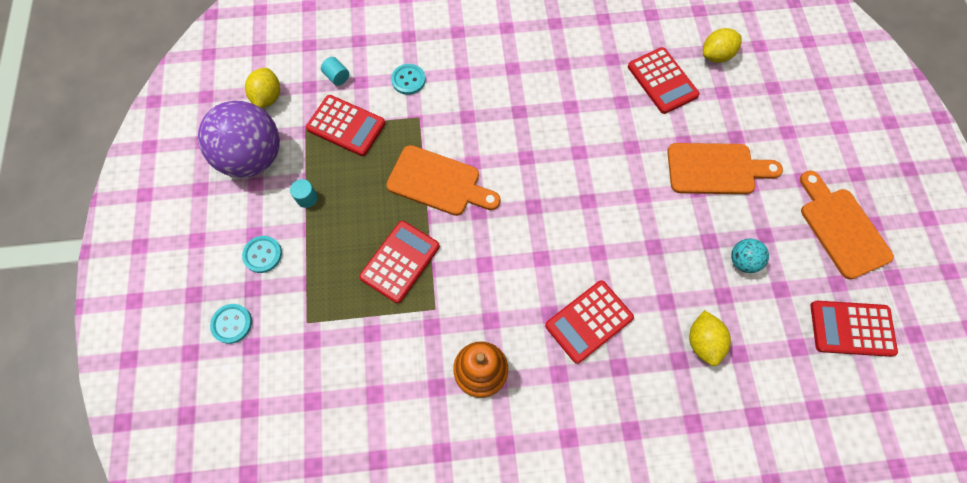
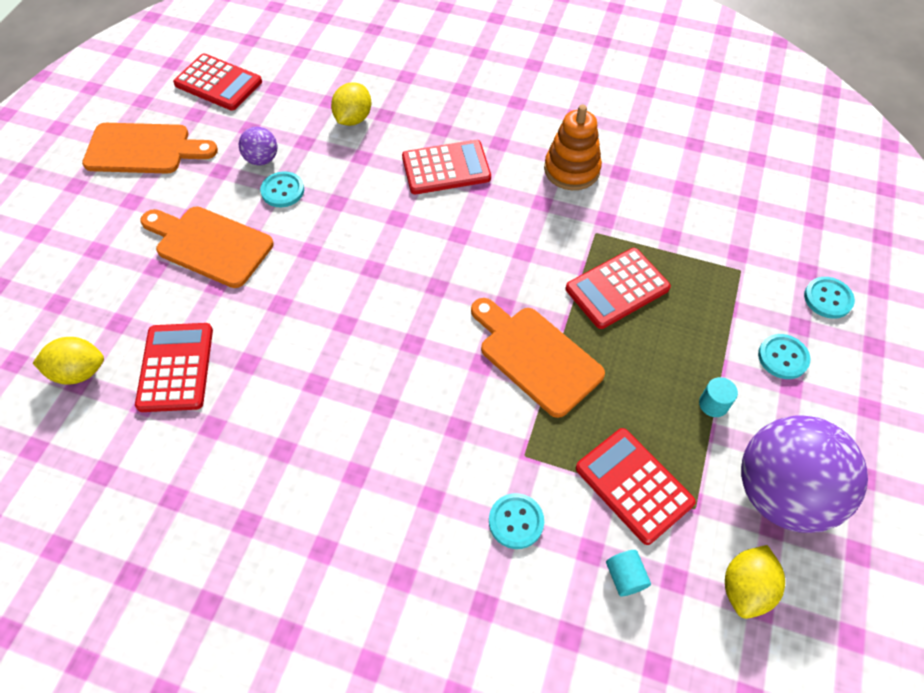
camera: 155 degrees left, 10 degrees down
(702, 238) = (282, 191): none -> turquoise button
(743, 261) = (262, 159): turquoise ball -> purple ball
(841, 228) = (144, 149): orange cutting board -> orange cutting board turned 90 degrees counterclockwise

